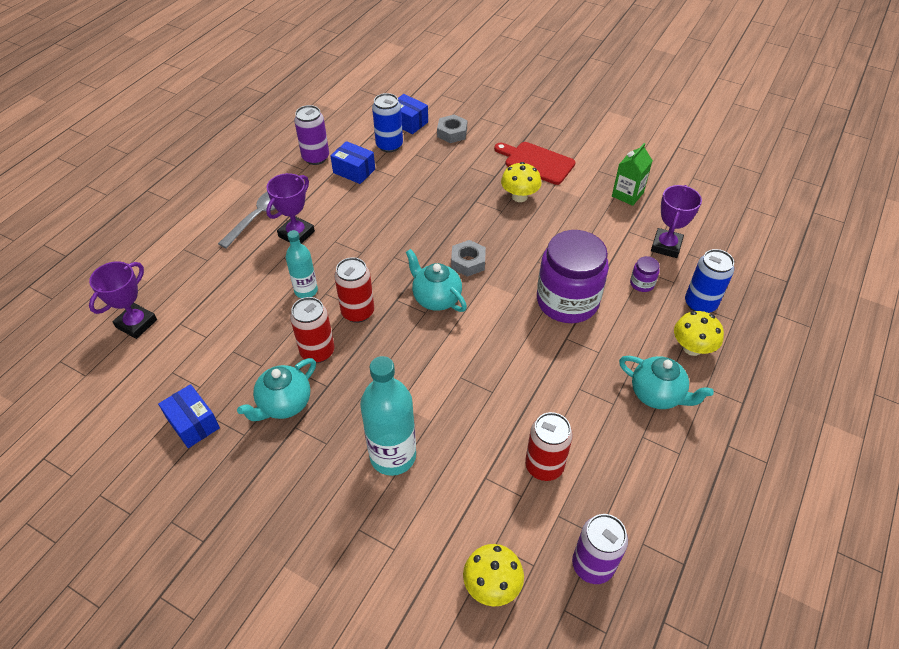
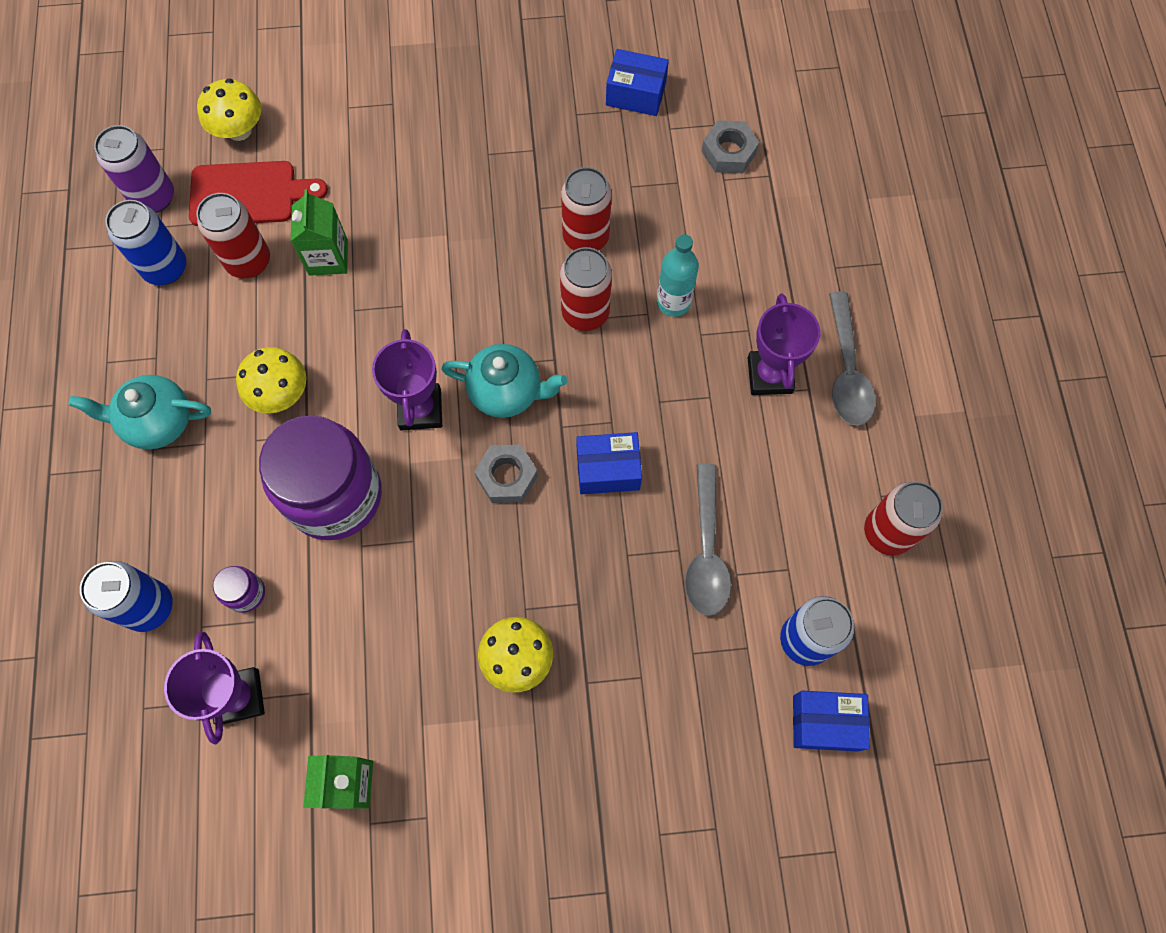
camera: 145 degrees right, 20 degrees up
(136, 323) = (814, 146): purple trophy -> purple trophy (420, 409)
(284, 404) = (566, 163): turquoise teapot -> none
(315, 158) = (887, 532): purple can -> red can
(354, 171) = (805, 543): blue box -> blue box (608, 469)
(393, 456) = (411, 181): turquoise bottle -> none
(400, 189) = (706, 551): none -> grey spoon
(452, 133) = (732, 746): grey nut -> grey nut (728, 152)
(487, 435) = (328, 257): none -> green carton
(536, 162) = (541, 766): red cutting board -> red cutting board (249, 194)
(608, 498) = (165, 268): none -> blue can
(692, 348) = (137, 520): yellow mushroom -> yellow mushroom (281, 394)

